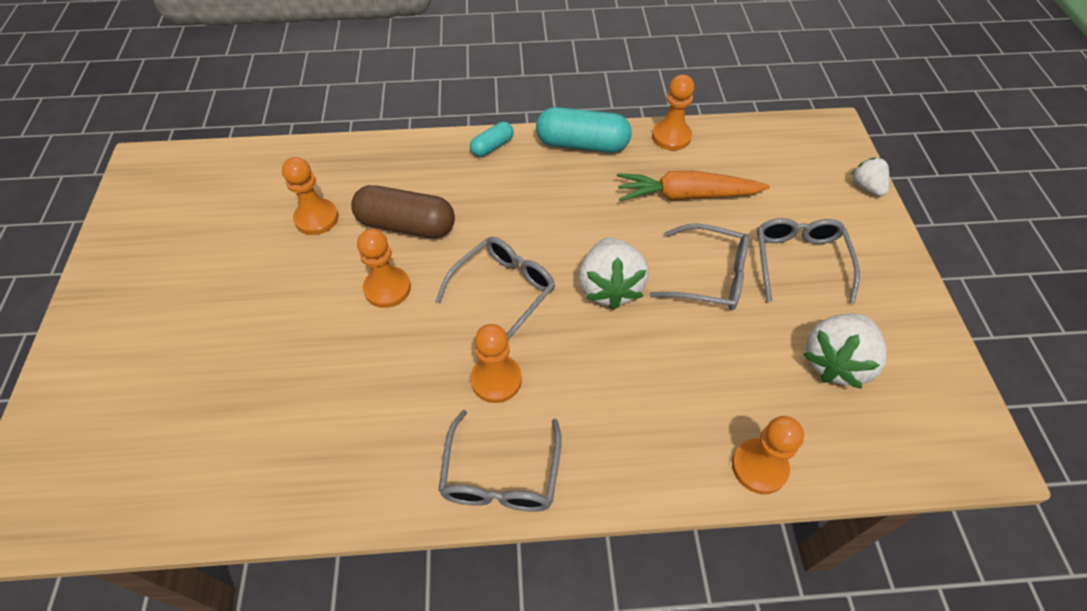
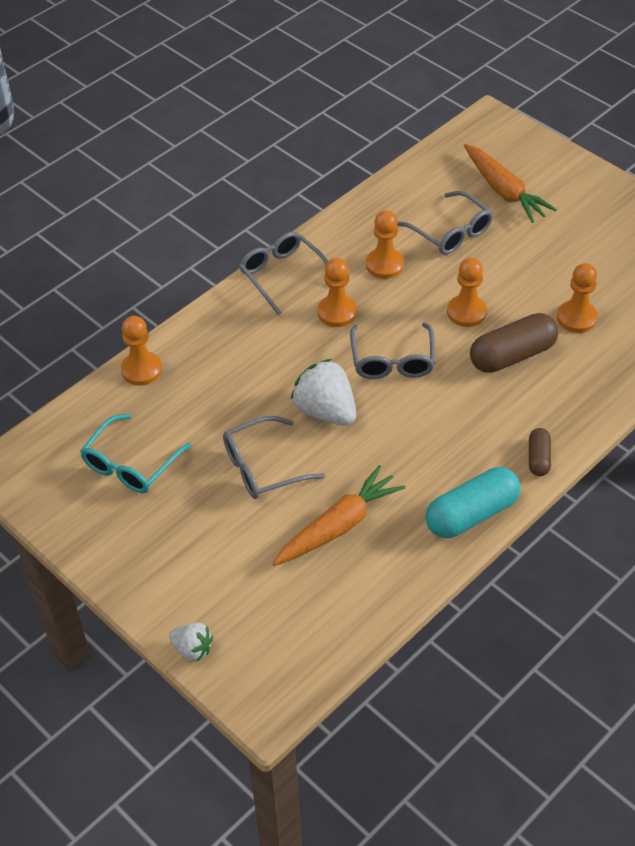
camera: 140 degrees right, 5 degrees down
(163, 395) = (504, 191): none -> orange carrot
(492, 146) = (538, 458): turquoise capsule -> brown capsule
(671, 136) = (406, 580): orange pawn -> orange pawn (384, 265)
(799, 261) = (204, 527): grey glasses -> grey glasses (450, 232)
(835, 362) = (131, 464): white strawberry -> turquoise glasses

